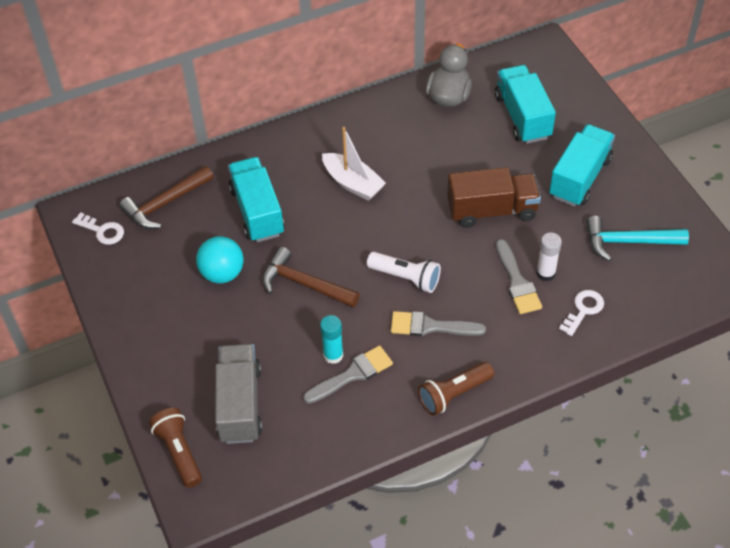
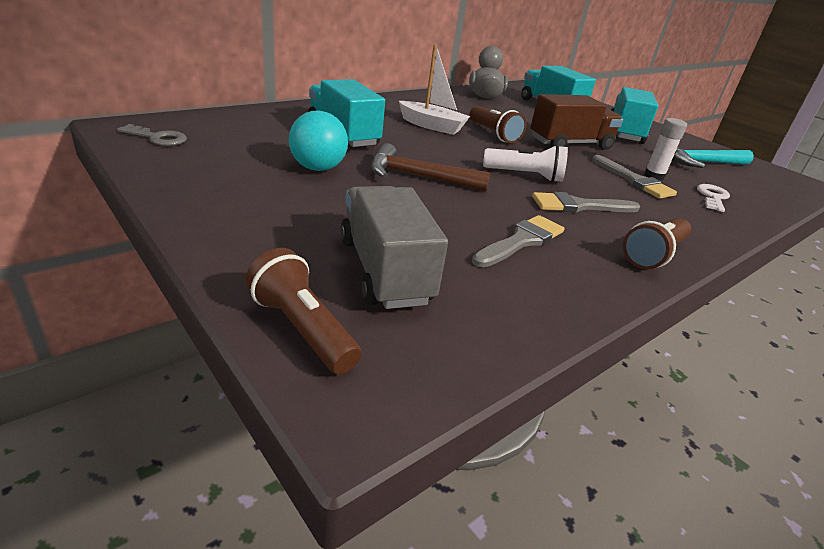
camera: 20 degrees left, 20 degrees down
(102, 231) = (158, 138): white key -> grey key
(165, 204) = (236, 127): brown hammer -> none
(333, 355) = (486, 226): turquoise glue stick -> none
(413, 195) = (493, 134): none -> brown flashlight

